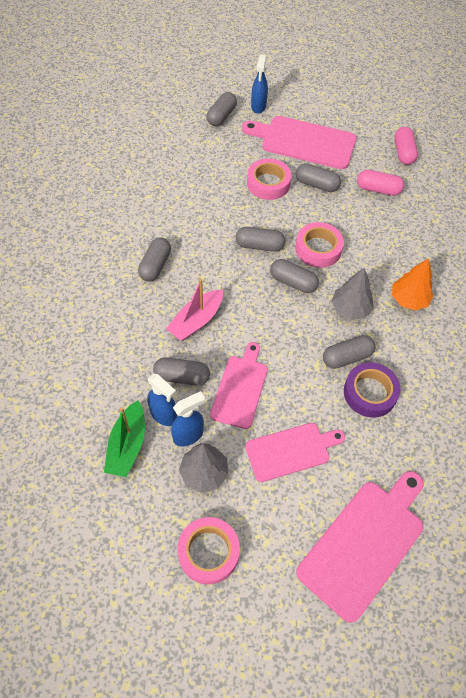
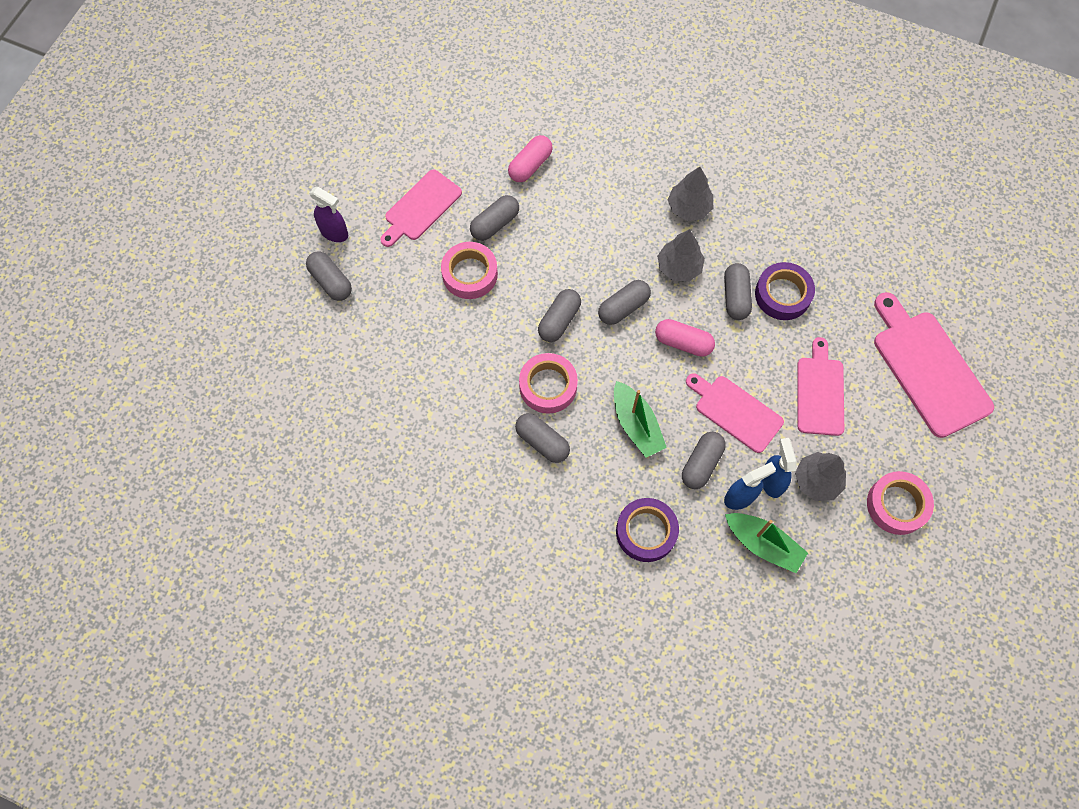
camera: 65 degrees left, 10 degrees up
(107, 355) = (646, 532): none -> purple tape
(196, 321) = (636, 424): pink boat -> green boat
(258, 106) = (334, 232): blue spray bottle -> purple spray bottle
(304, 142) = (421, 208): pink cutting board -> pink cutting board, size x0.65
(318, 249) = (588, 263): pink tape -> pink tape (548, 386)
(403, 153) = (487, 113): pink capsule -> pink capsule (683, 343)
(409, 299) = (689, 207): orange tree -> grey tree

